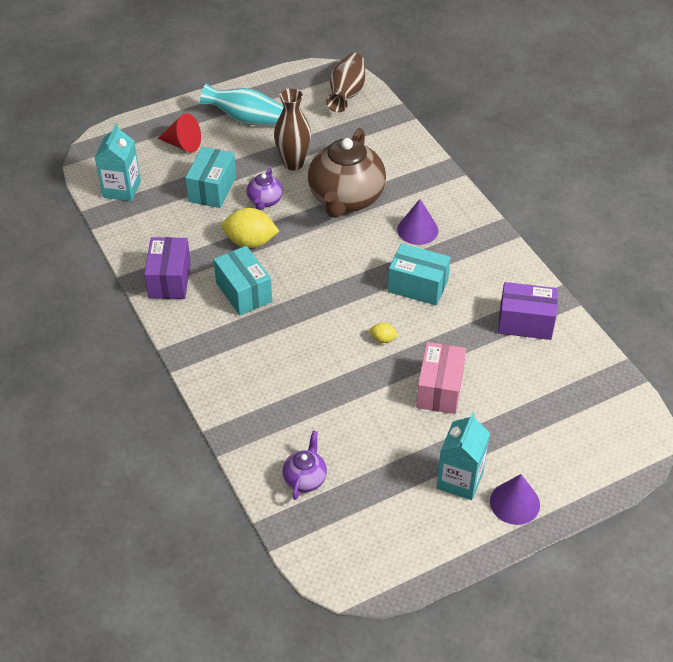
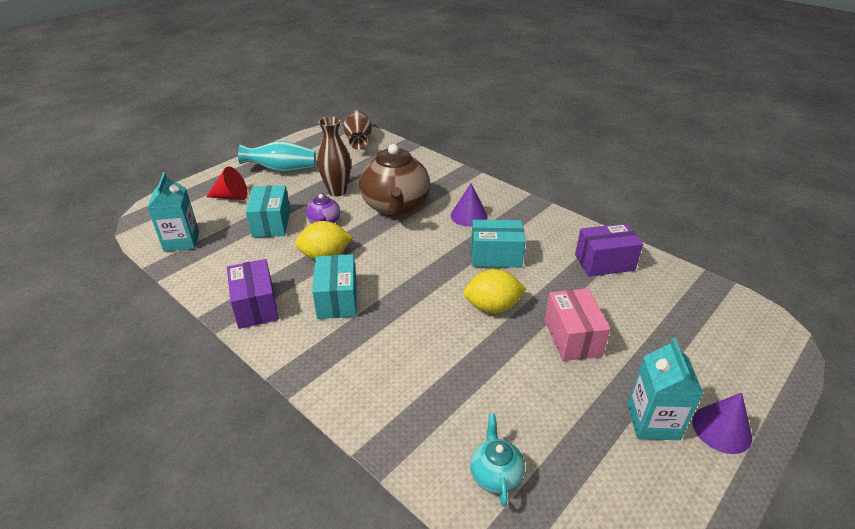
camera: 20 degrees left, 10 degrees down
(244, 292) = (337, 299): turquoise box -> turquoise box turned 45 degrees clockwise
(305, 479) = (495, 474): purple teapot -> turquoise teapot
(383, 339) = (492, 307): yellow lemon -> yellow lemon, size x2.10

